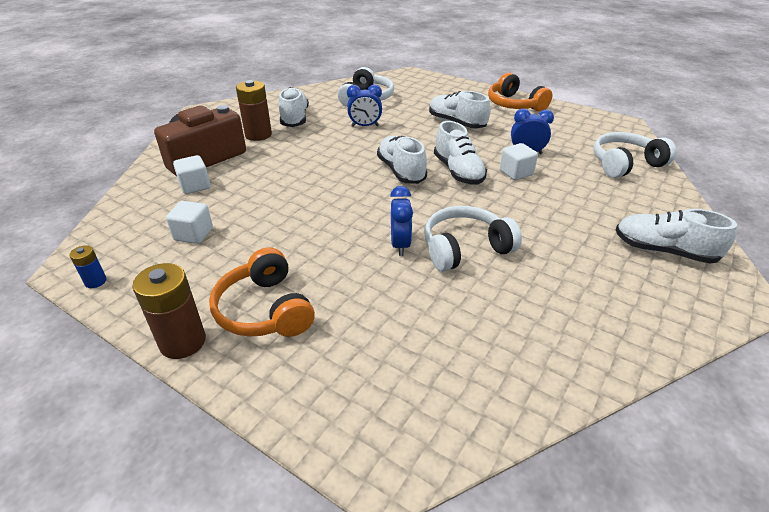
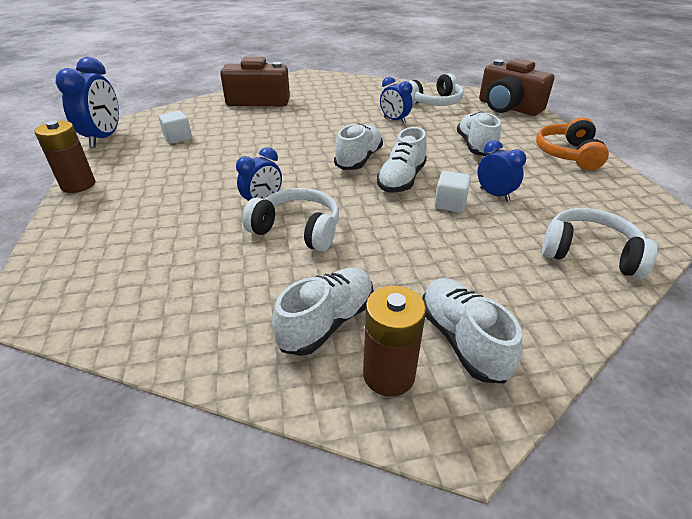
camera: 45 degrees right, 0 degrees up
(95, 281) = (104, 138): blue battery -> blue clock
(195, 186) = (226, 113): white cube -> none
(258, 135) = (313, 99): brown battery -> brown battery (389, 375)
(265, 310) = (132, 193): orange headphones -> none
(294, 119) = (355, 98): white shoe -> white shoe (327, 322)
(423, 83) = (508, 107): none -> brown camera

